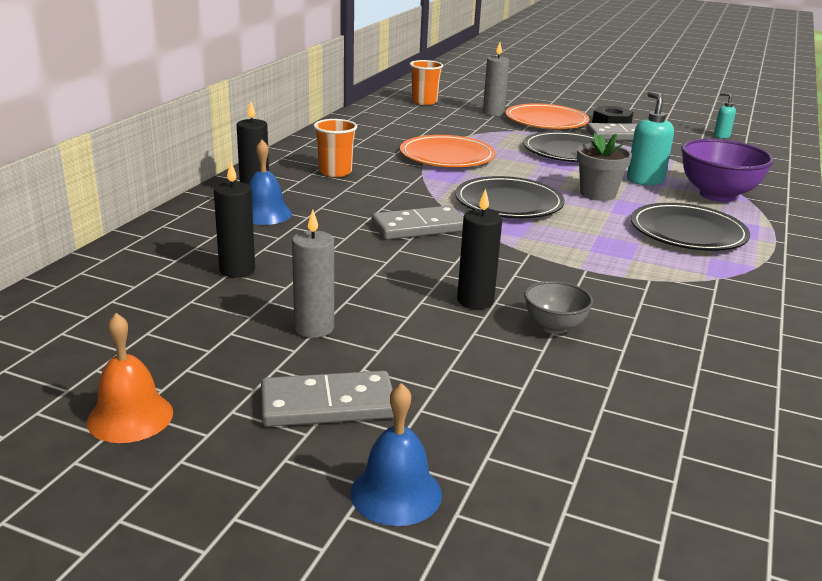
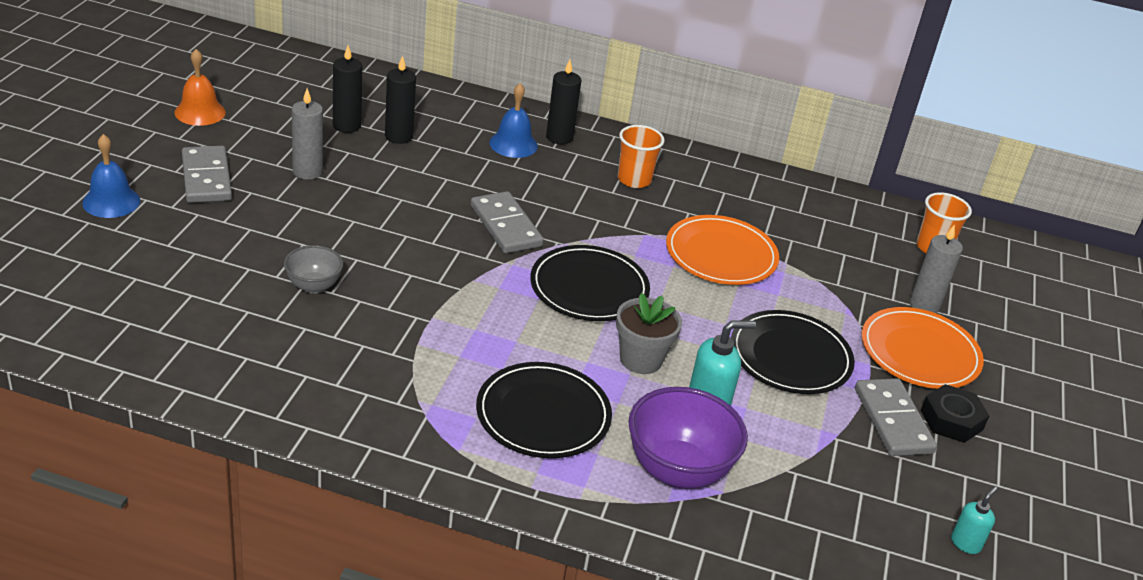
camera: 80 degrees right, 10 degrees up
(475, 300) = (357, 248): black candle -> black candle (346, 125)

